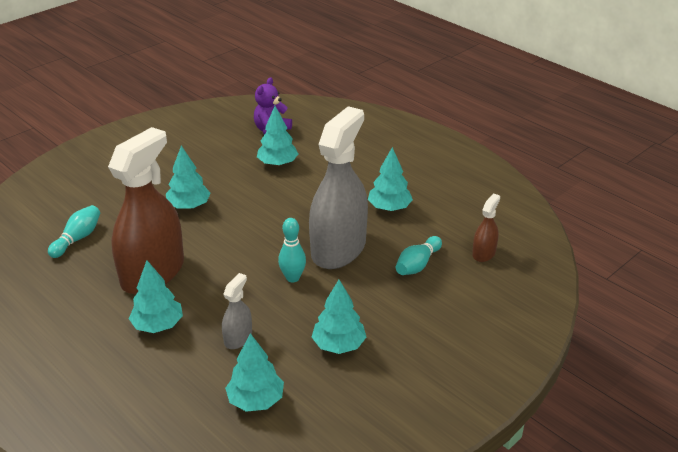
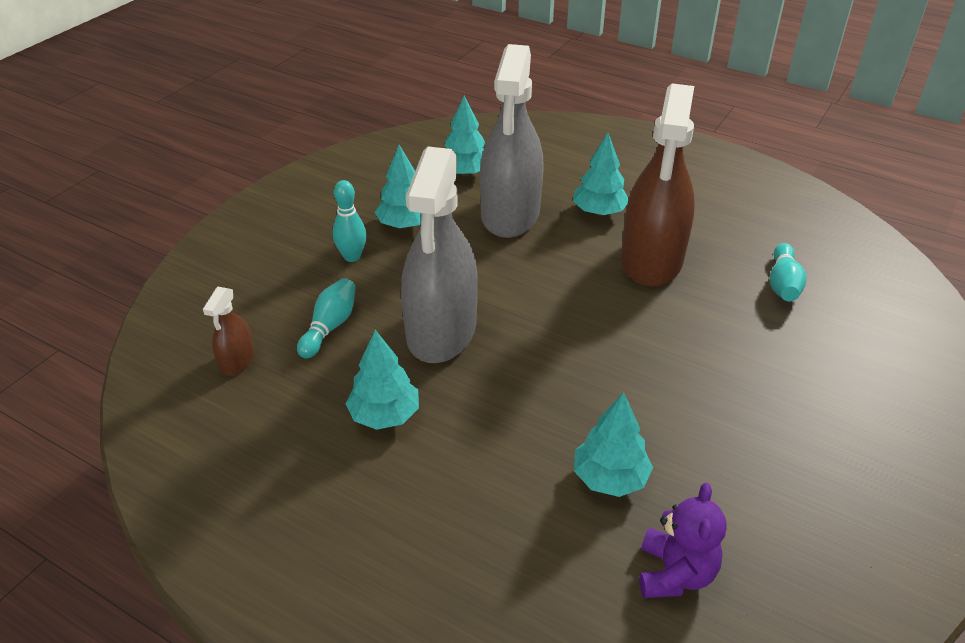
camera: 165 degrees right, 5 degrees up
(189, 206) = (688, 359): turquoise tree -> none
(238, 338) = (510, 214): grey spray bottle -> grey spray bottle, size x2.29
(292, 278) = (484, 283): turquoise bowling pin -> turquoise bowling pin (352, 257)

